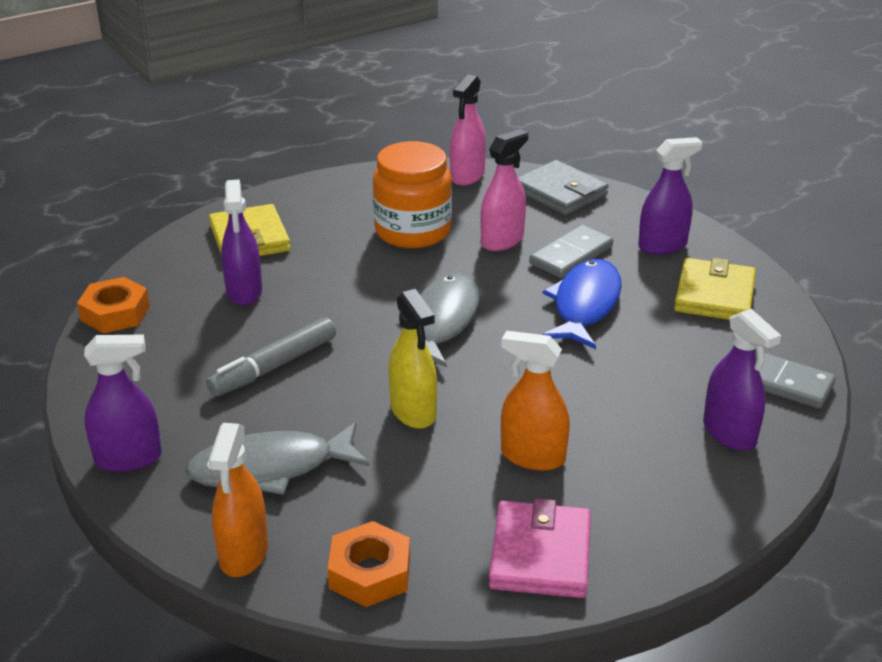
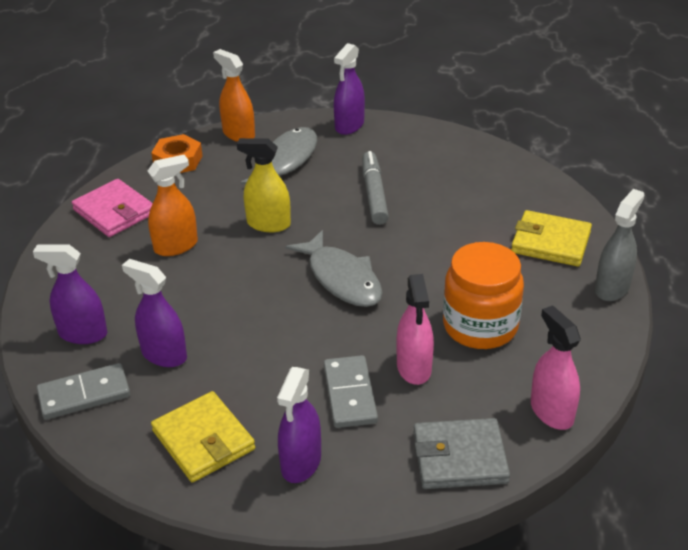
camera: 130 degrees right, 5 degrees up
(115, 313) = (501, 159): orange nut -> none
(244, 292) = (474, 213): purple spray bottle -> purple spray bottle (164, 355)
(287, 193) = (612, 288): none -> grey spray bottle
(584, 305) = (278, 357): blue fish -> none

